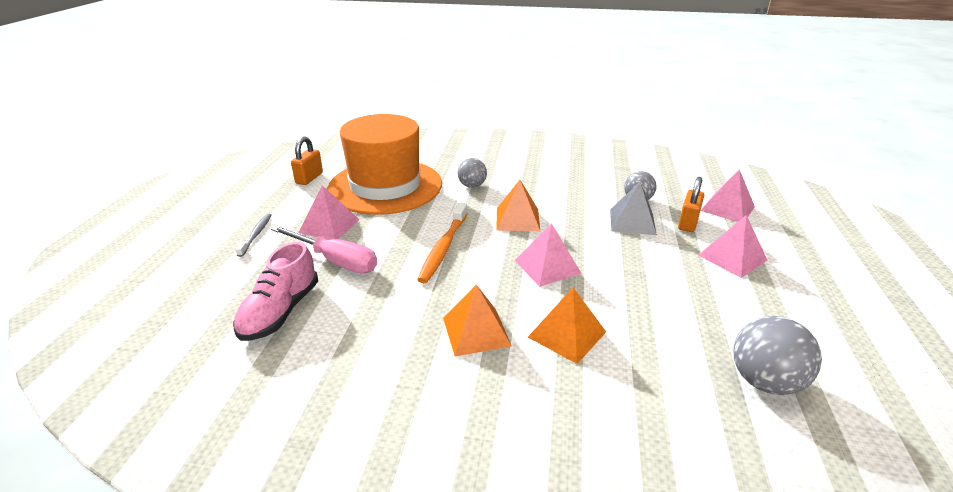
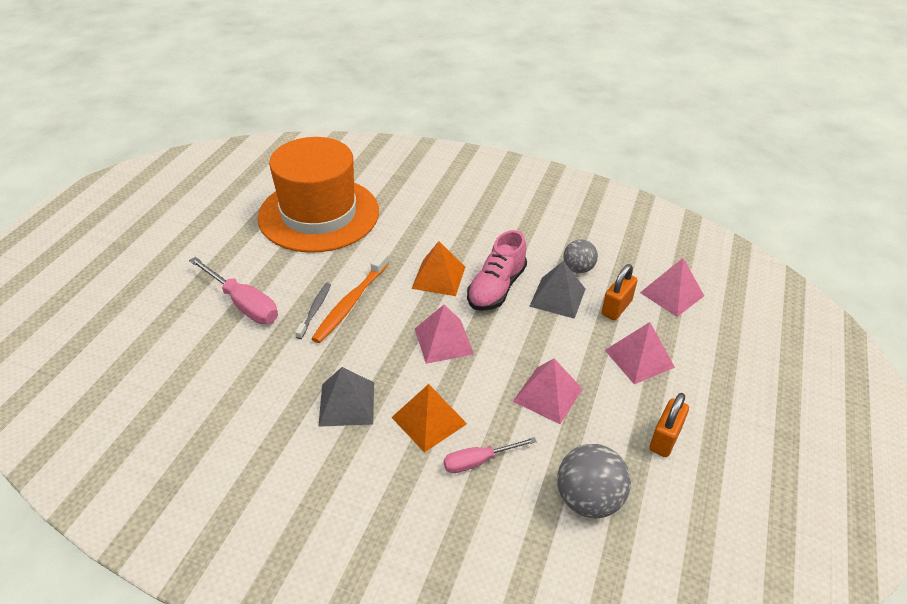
camera: 10 degrees right, 10 degrees up
(256, 235) = (177, 261): grey toothbrush -> grey toothbrush (315, 310)
(280, 312) = (179, 354): pink shoe -> pink shoe (496, 288)
(309, 178) = (245, 193): orange padlock -> orange padlock (665, 439)
(329, 226) = (249, 260): pink pyramid -> pink pyramid (548, 395)
(472, 186) = (409, 225): grey ball -> none
(476, 331) = (347, 404): orange pyramid -> grey pyramid
(636, 363) = (478, 461): none -> pink screwdriver

